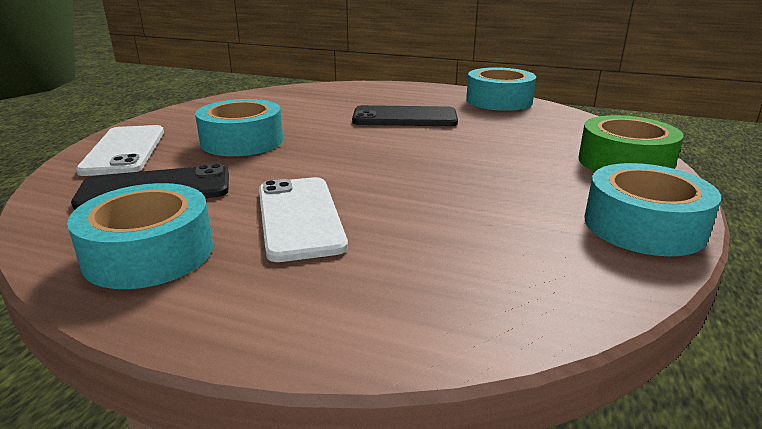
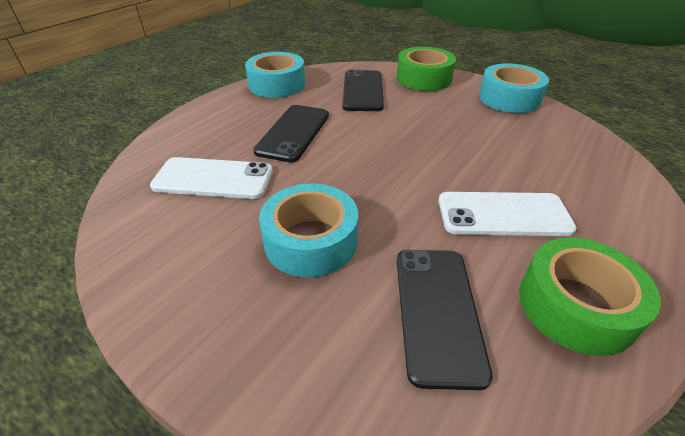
camera: 75 degrees left, 15 degrees up
(124, 150) = (298, 358): white phone -> white phone (213, 179)
(149, 253) = (575, 305): turquoise tape -> green tape
(533, 134) = (362, 91): none -> black phone

